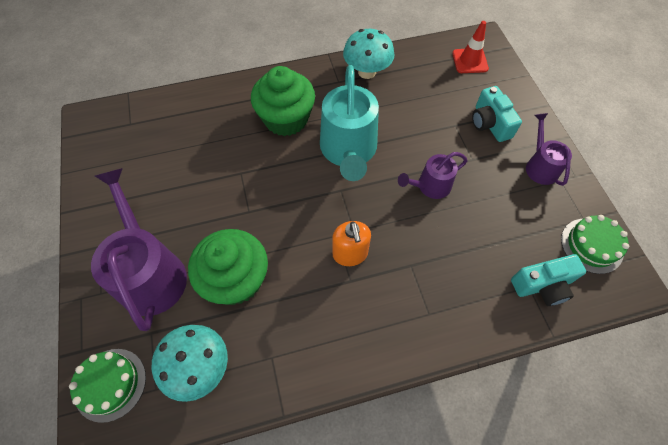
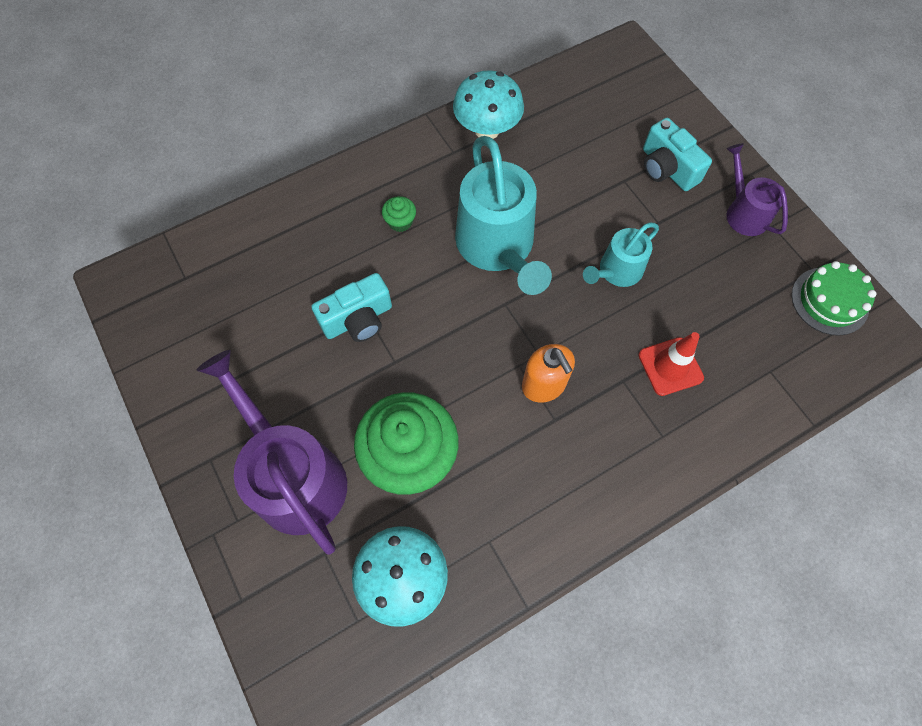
camera: 15 degrees left, 5 degrees up
(110, 384) = (297, 631): green cake -> none
(286, 119) = (400, 222): green cupcake -> green cupcake, size x0.40
(430, 186) = (617, 271): purple watering can -> turquoise watering can
(470, 61) = (617, 85): red traffic cone -> red traffic cone (670, 366)
(542, 285) = (785, 365): turquoise camera -> turquoise camera (358, 319)

